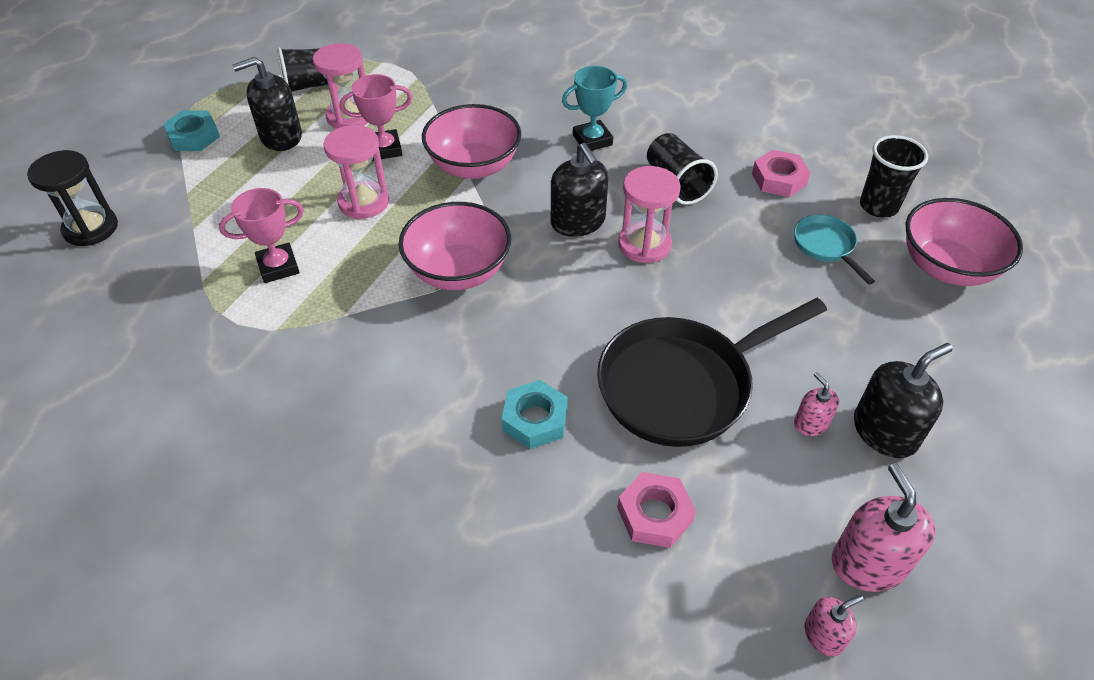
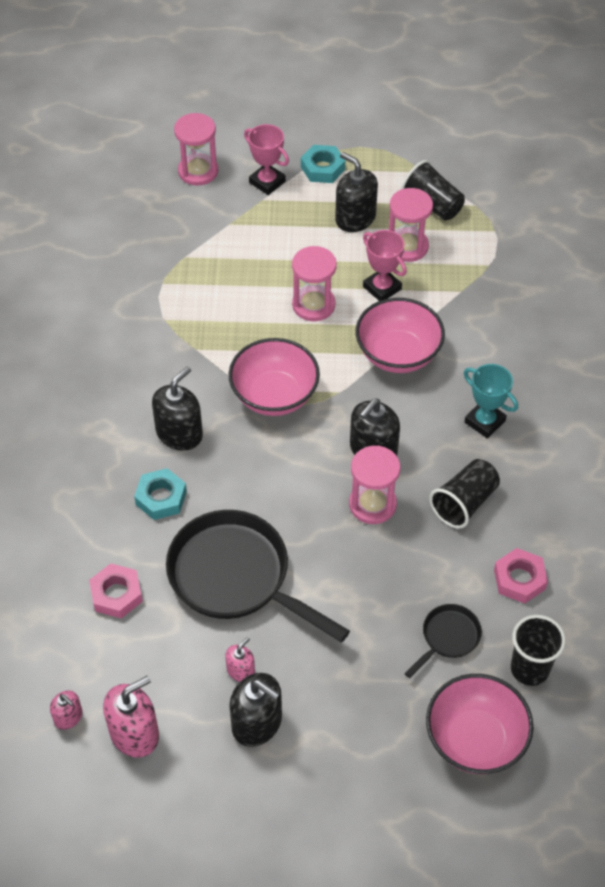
camera: 65 degrees right, 5 degrees up
(91, 228) = (198, 171): black hourglass -> pink hourglass
(278, 267) = (220, 290): pink trophy -> pink trophy (267, 182)
(453, 370) = (179, 433): none -> black soap dispenser
(826, 246) = (448, 638): turquoise pan -> black pan

